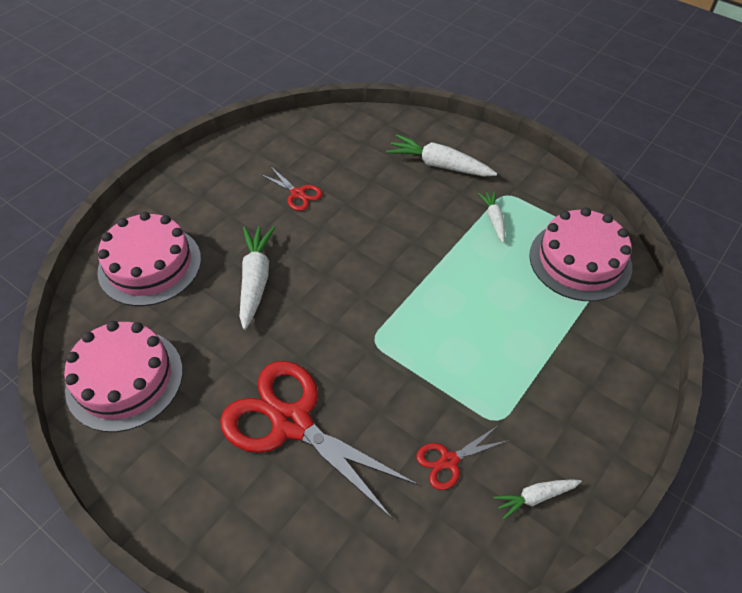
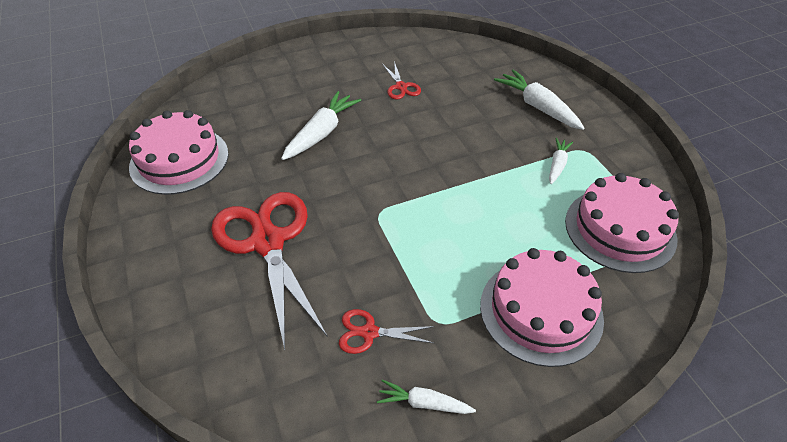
camera: 30 degrees right, 5 degrees down
(150, 265) = (256, 95): pink cake -> pink cake (541, 311)

